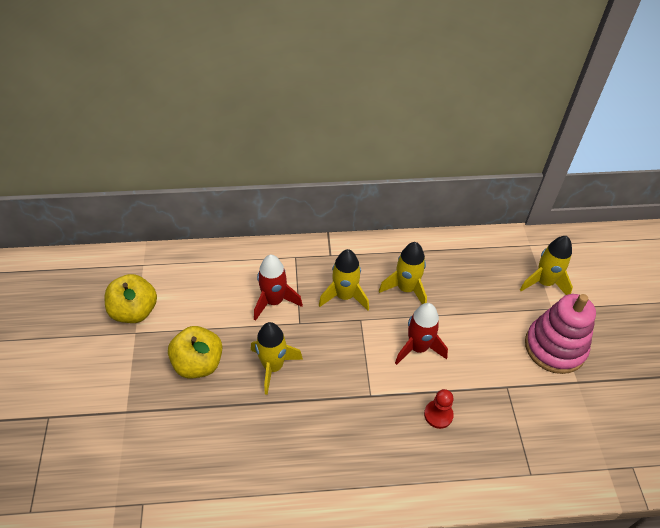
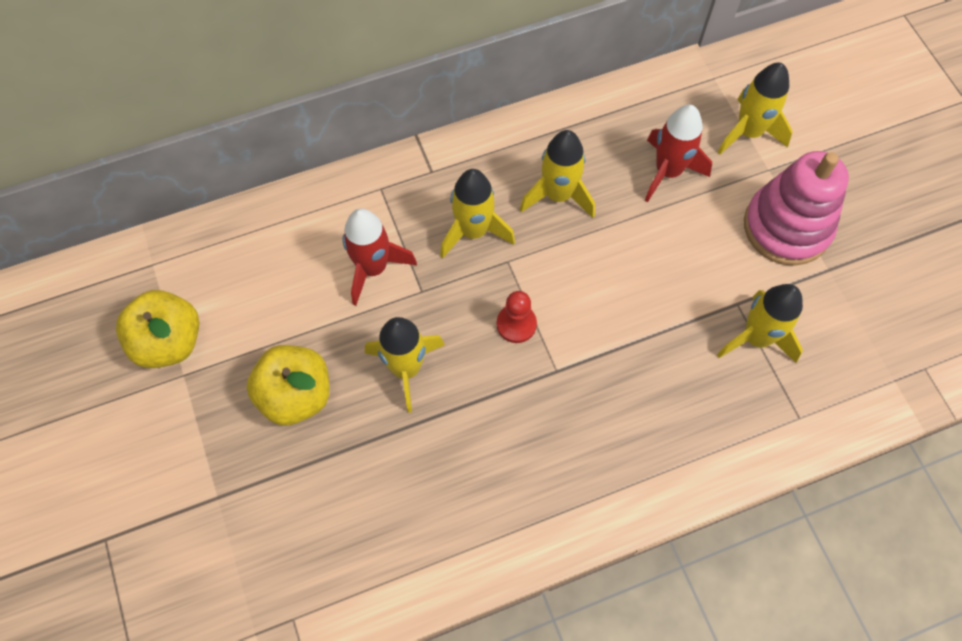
camera: 15 degrees left, 15 degrees up
(418, 348) = (601, 281): red rocket -> red rocket (668, 171)
(438, 415) = (657, 371): red pawn -> red pawn (516, 324)
(514, 412) = (756, 338): none -> yellow rocket

